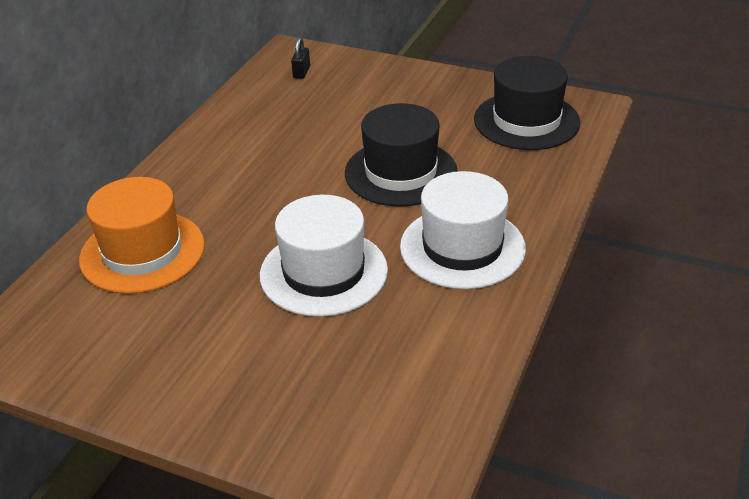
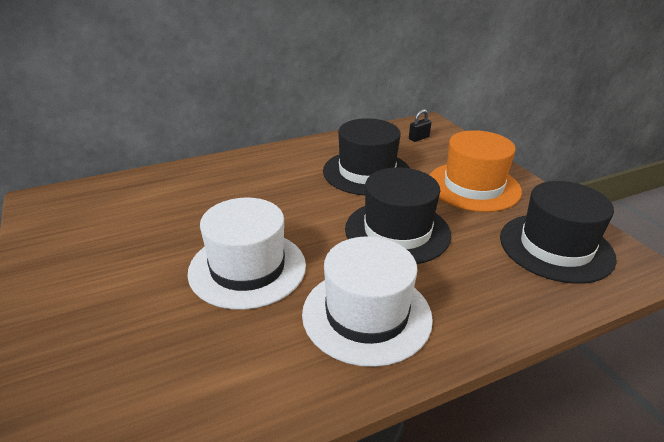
camera: 40 degrees right, 5 degrees down
(142, 252) = (177, 193): orange hat -> orange hat (473, 186)
(301, 133) = (367, 172): none -> black hat

